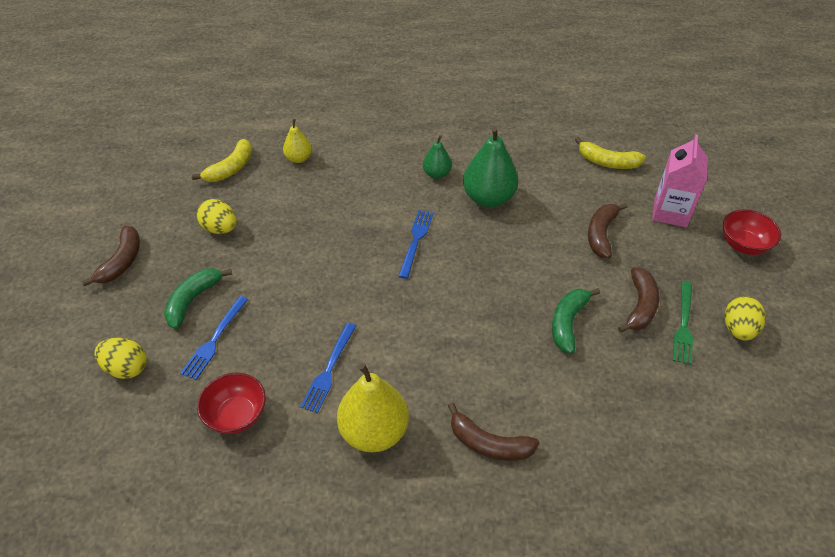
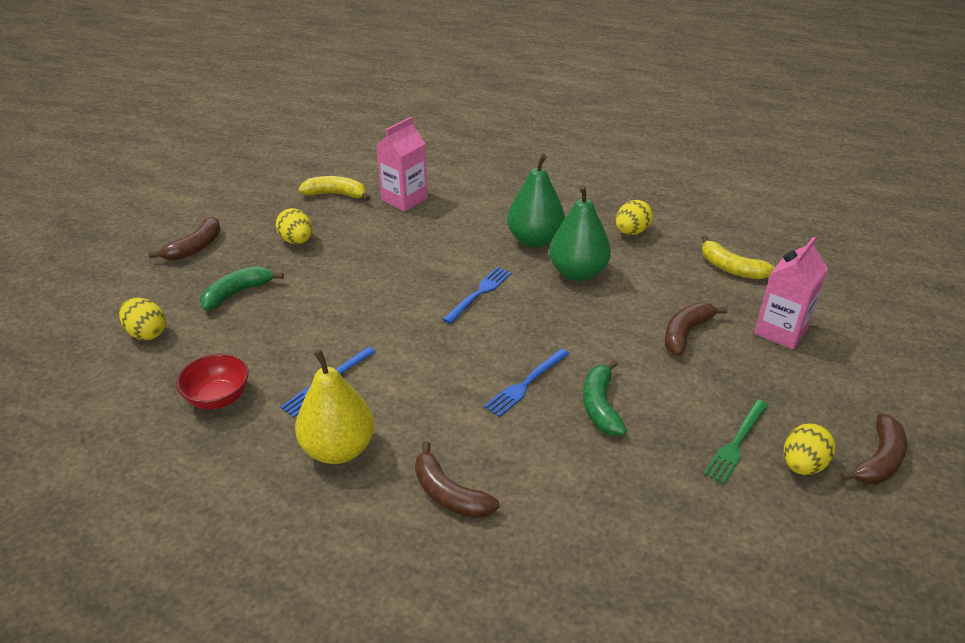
camera: 20 degrees right, 10 degrees down
(214, 340) = (236, 330): blue fork -> blue fork (526, 384)
(231, 168) = (336, 194): yellow banana -> yellow banana turned 135 degrees counterclockwise
(298, 158) = (404, 199): yellow pear -> pink carton
(436, 174) = (535, 240): green pear -> green pear, size x1.82
(513, 146) = (631, 232): none -> yellow egg
(568, 323) = (600, 406): green banana -> green banana turned 45 degrees counterclockwise
(640, 306) = (693, 411): brown banana -> brown banana (879, 460)
(743, 245) = (856, 383): red bowl -> none

